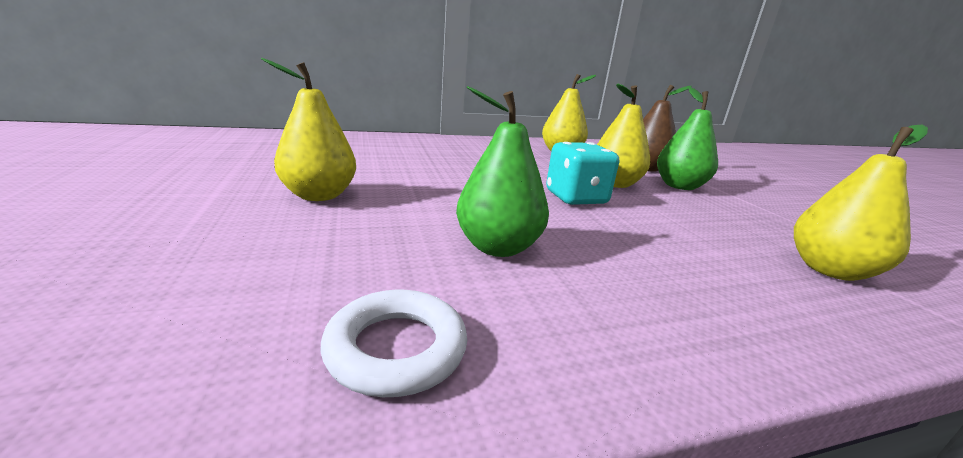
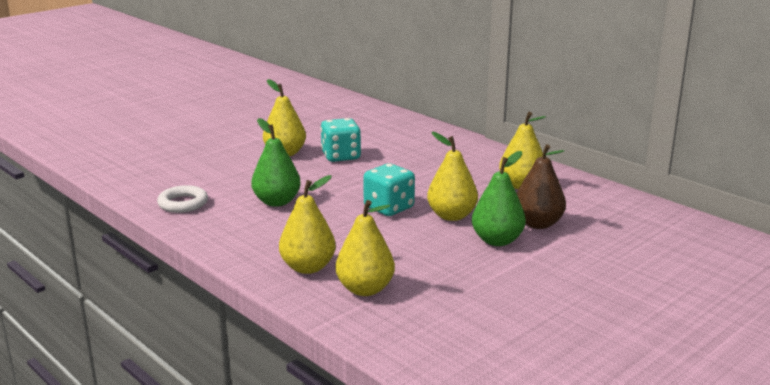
camera: 65 degrees right, 0 degrees up
(391, 176) = (341, 156): none -> turquoise dice
(768, 290) = (308, 267): none -> yellow pear

